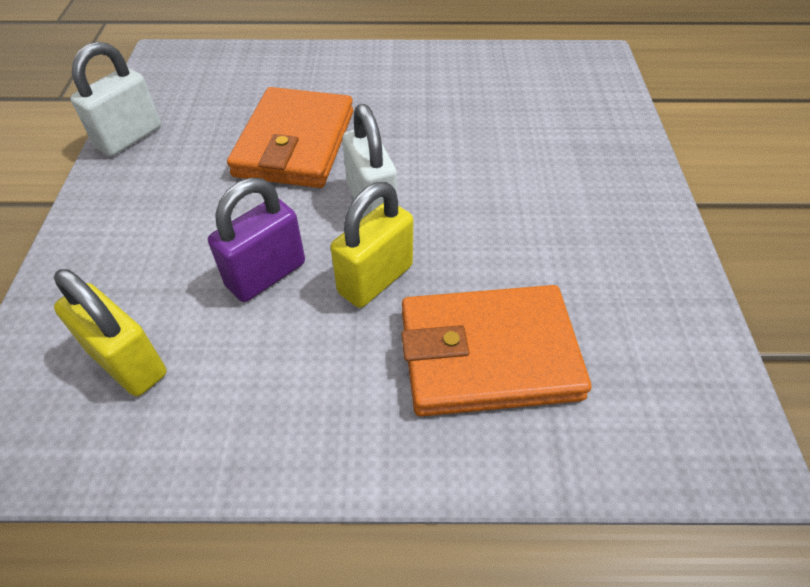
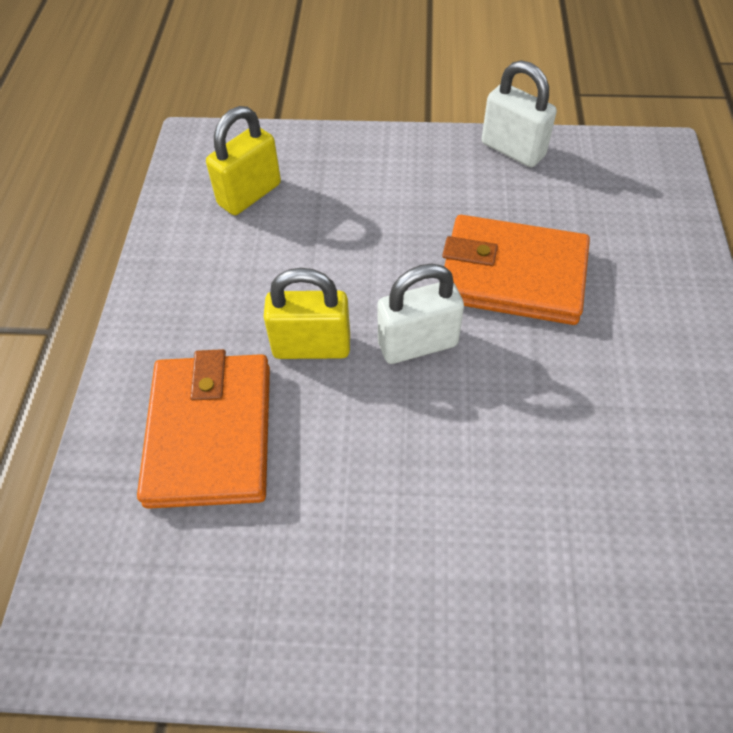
camera: 95 degrees right, 5 degrees up
(266, 275) = (326, 266): purple padlock -> none
(375, 279) = (311, 347): yellow padlock -> yellow padlock turned 45 degrees counterclockwise

